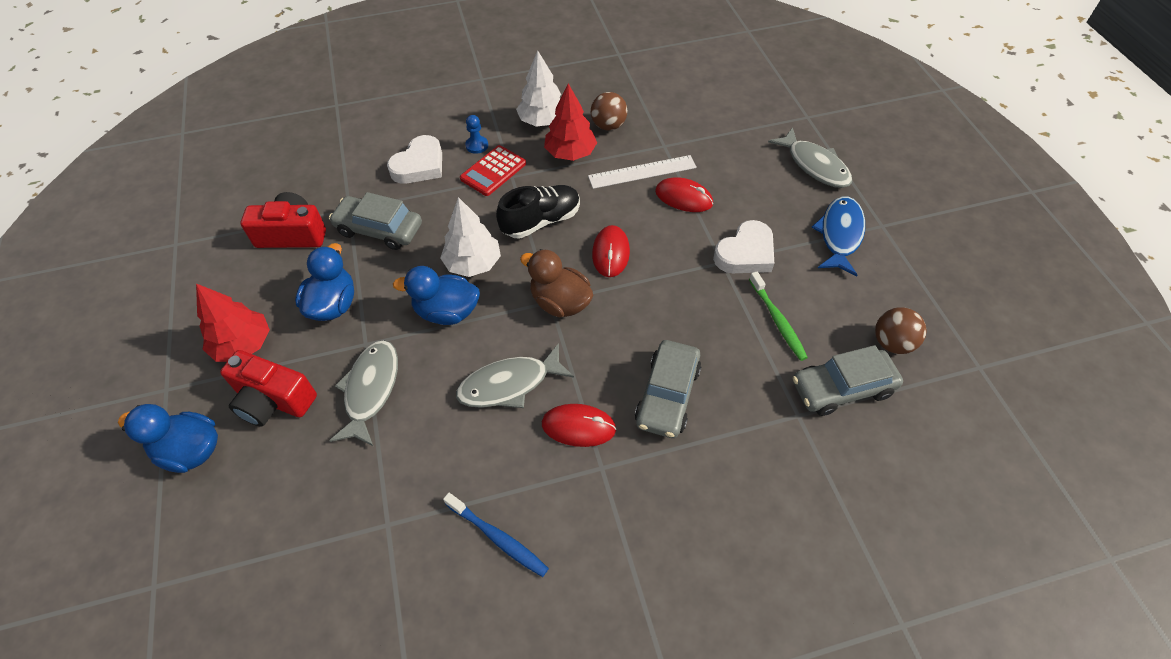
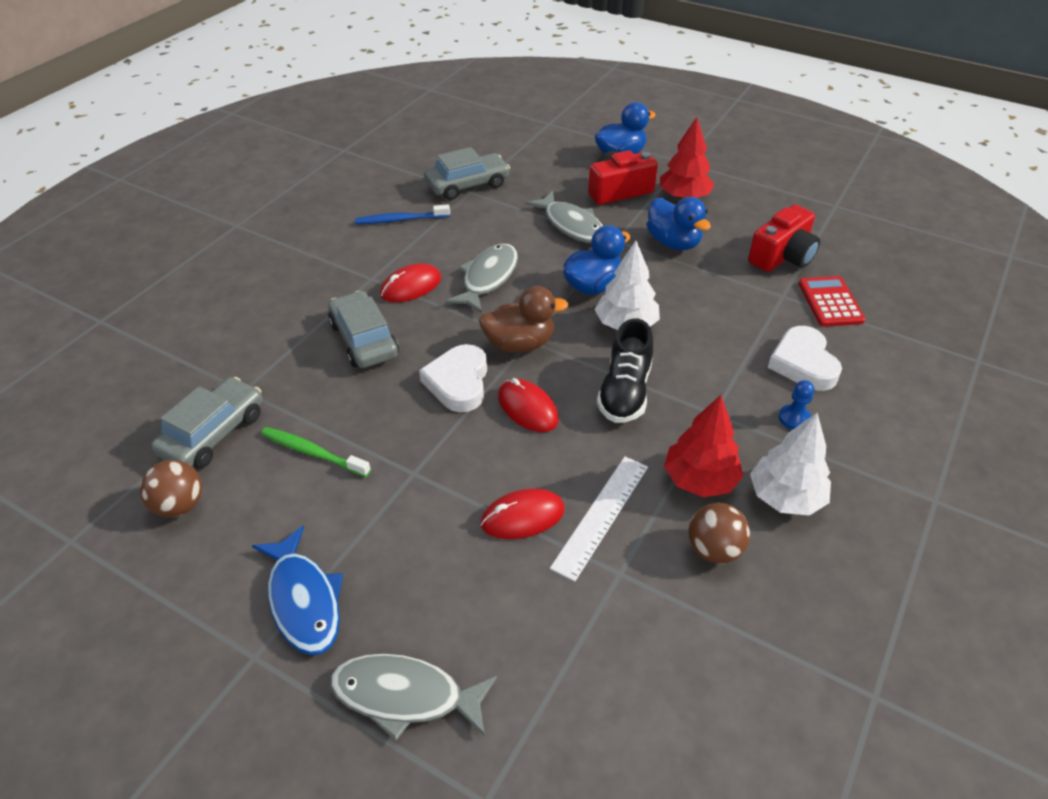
camera: 135 degrees right, 10 degrees down
(379, 229) = (734, 298): grey car -> grey car (467, 185)
(493, 171) = (736, 405): red calculator -> red calculator (830, 302)
(745, 253) = (397, 499): white heart -> white heart (458, 382)

